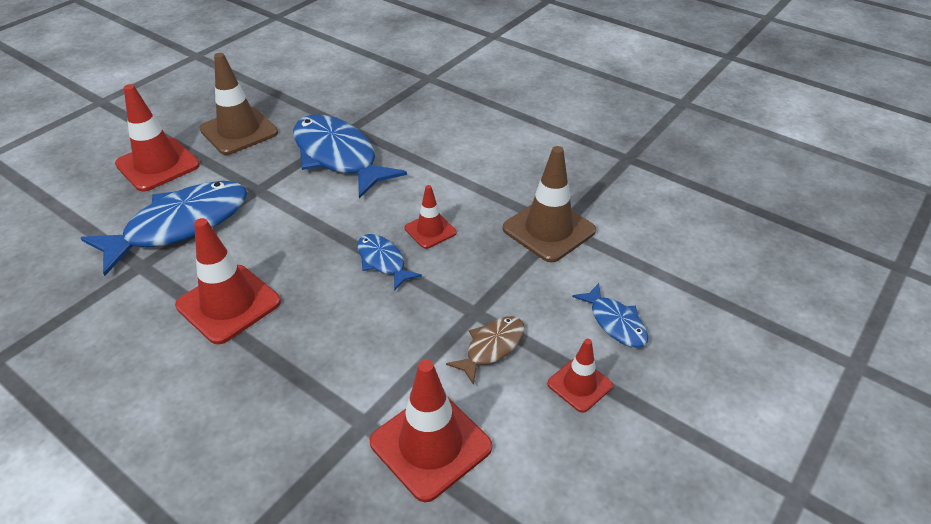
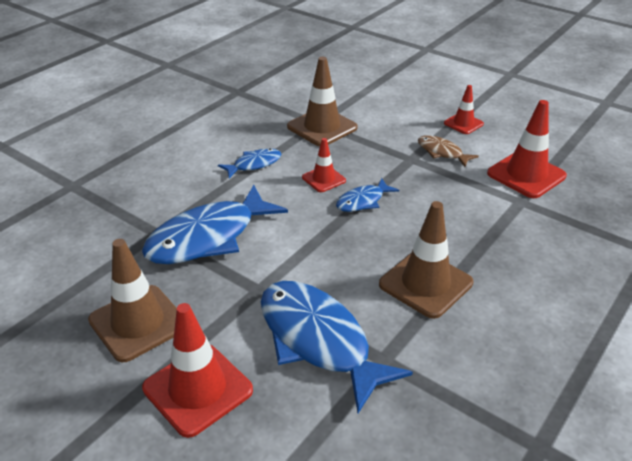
camera: 90 degrees left, 5 degrees down
(228, 304) = (425, 283): red traffic cone -> brown traffic cone
(615, 322) = (410, 109): blue fish -> blue fish (254, 164)

